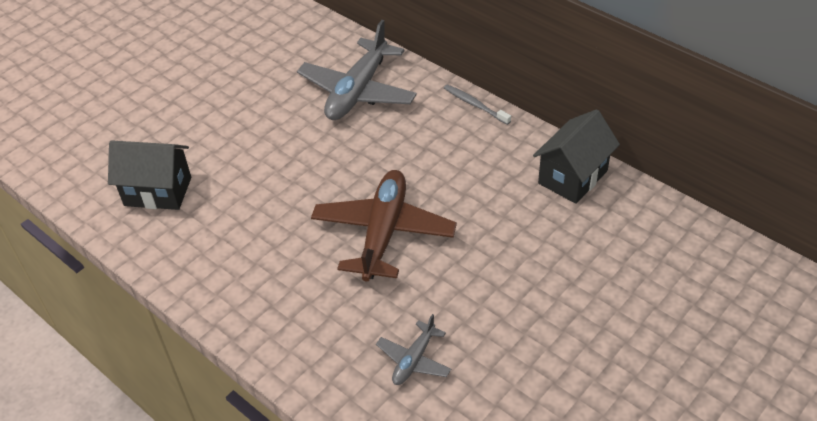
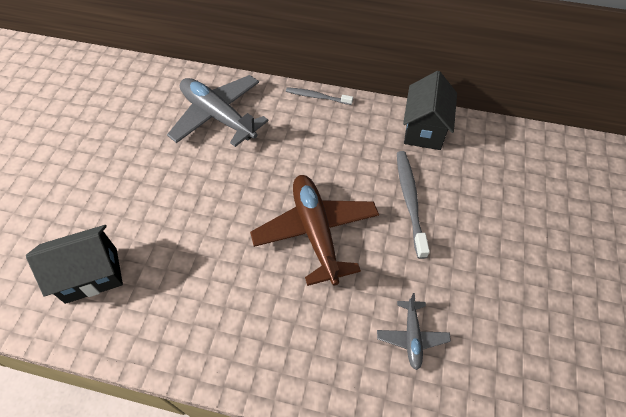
camera: 30 degrees left, 10 degrees up
(358, 91) = (218, 116): grey plane -> grey plane turned 135 degrees clockwise
(503, 240) = (410, 200): none -> grey toothbrush

